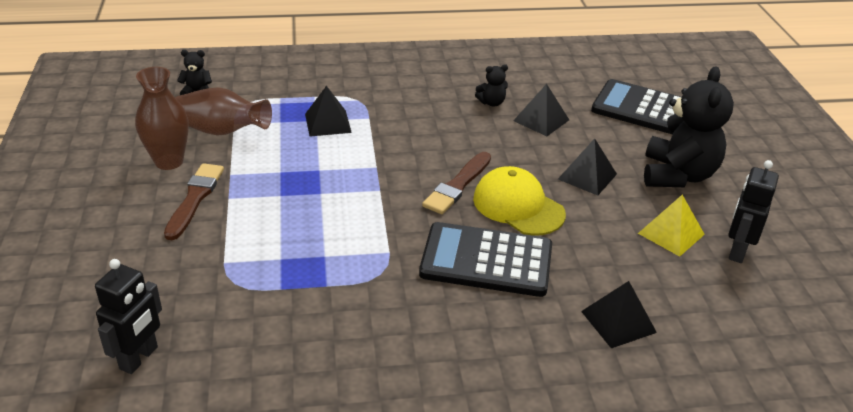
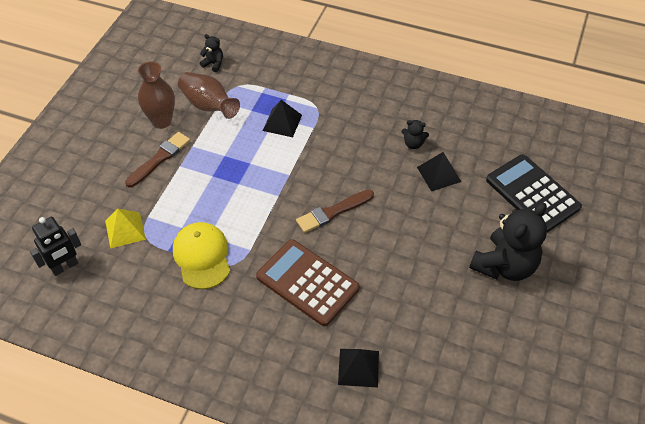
camera: 30 degrees right, 15 degrees up
(486, 261) = (307, 282): black calculator -> brown calculator
(518, 206) = (362, 246): yellow cap -> yellow cap (202, 256)
(587, 176) = (433, 239): black pyramid -> none
(671, 233) = (455, 314): yellow pyramid -> yellow pyramid (125, 230)
(737, 251) = (492, 350): black robot -> none

